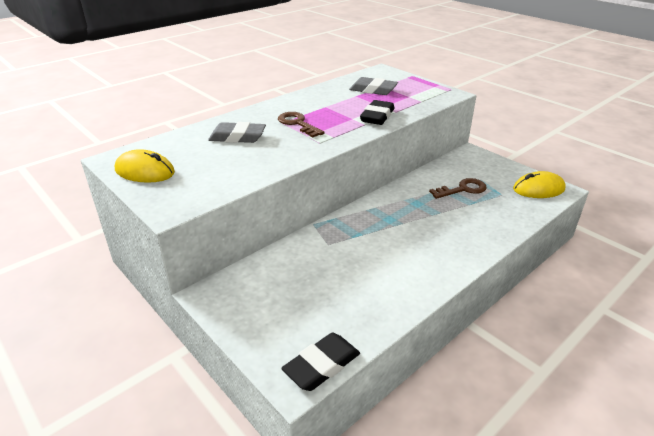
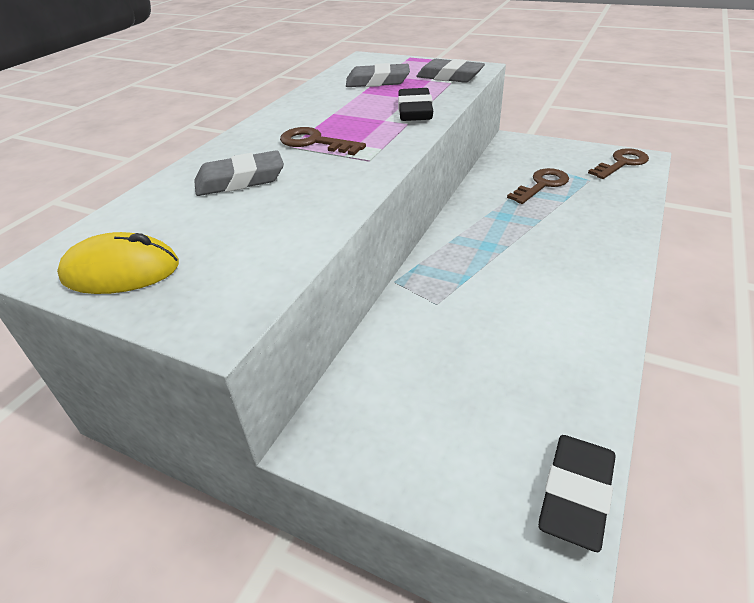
camera: 20 degrees left, 5 degrees up
(425, 97) = (449, 77): none -> grey eraser
(538, 189) = (621, 163): yellow mouse -> brown key

